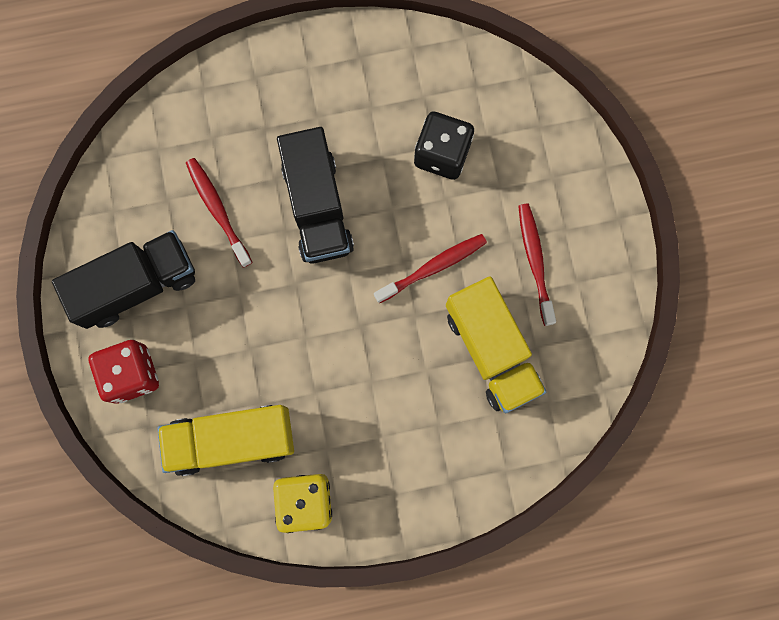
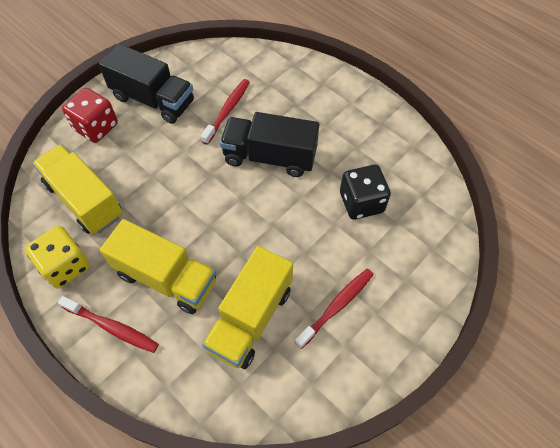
camera: 55 degrees right, 20 degrees down
(317, 207) = (270, 157): black truck -> black truck turned 60 degrees clockwise
(391, 406) = (166, 278): none -> yellow truck
(433, 267) = (281, 244): red toothbrush -> red toothbrush (112, 327)

